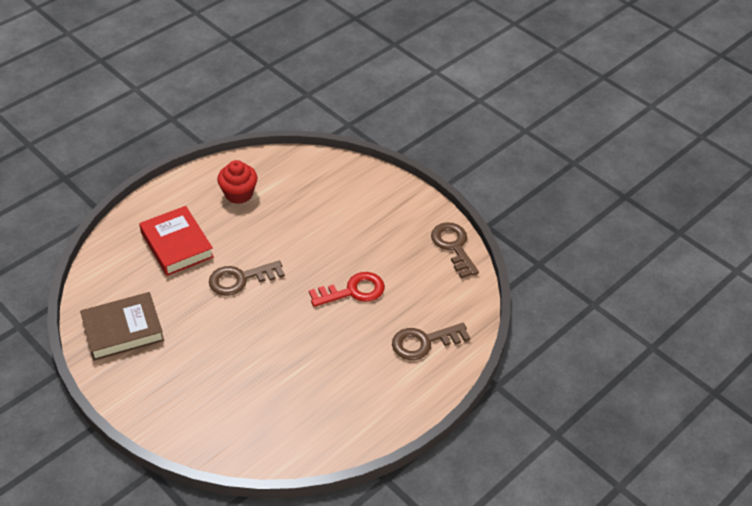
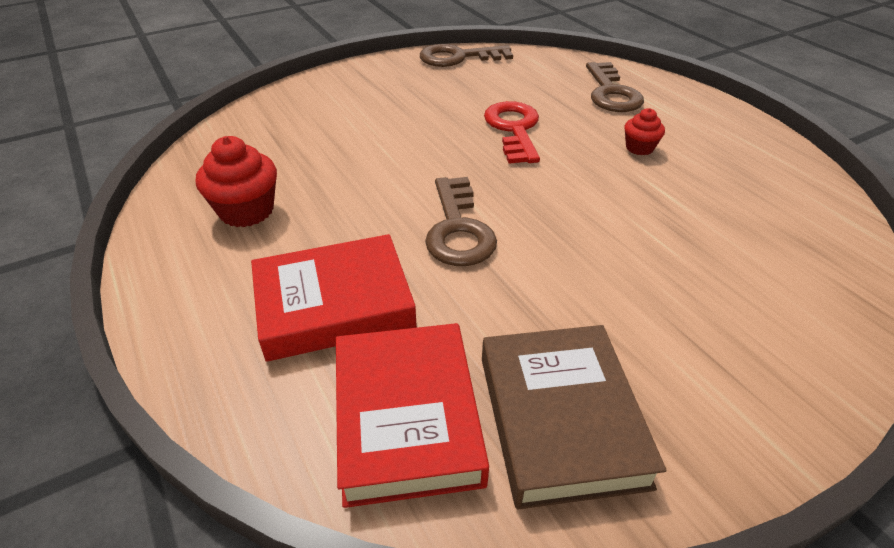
camera: 75 degrees left, 5 degrees down
(119, 282) = (407, 417): none -> red book
(347, 358) = (639, 148): none -> red cupcake

